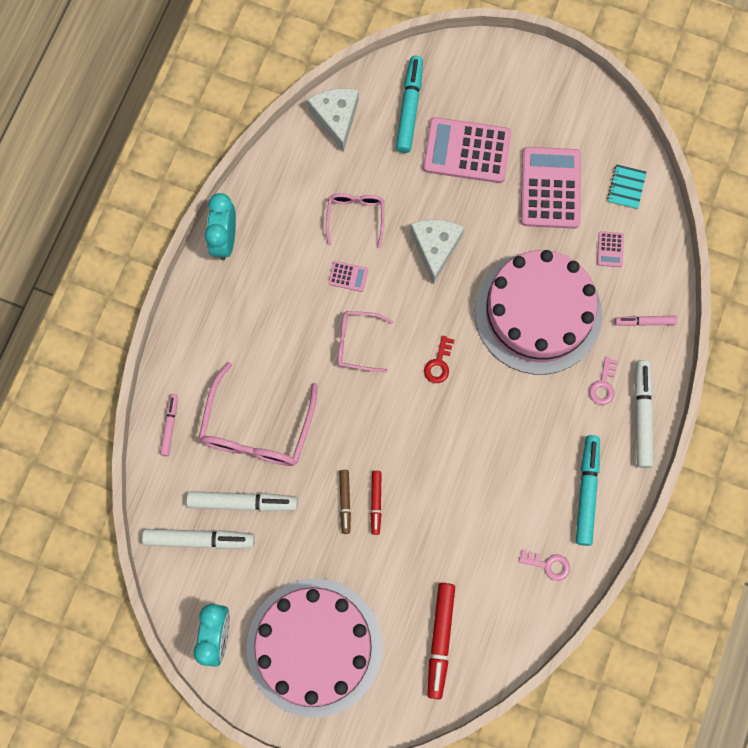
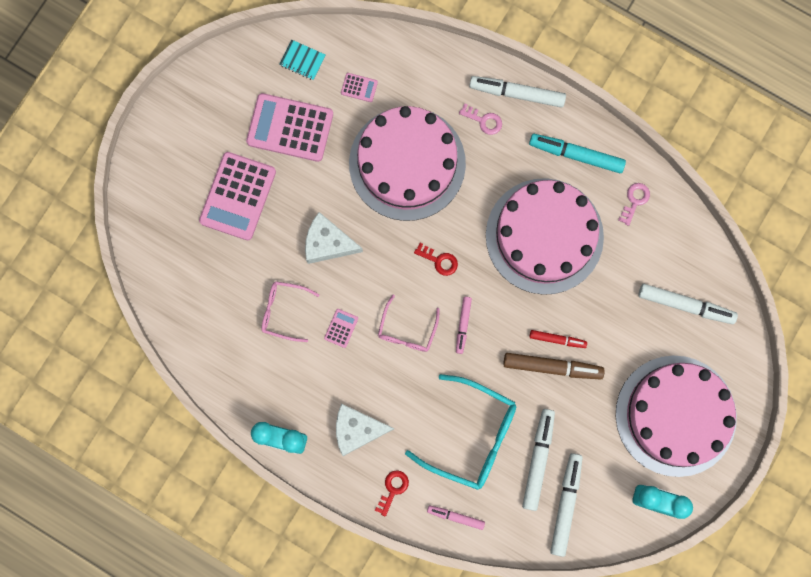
camera: 80 degrees left, 5 degrees up
(189, 357) = (393, 489): none -> red key
(257, 428) = (471, 436): pink glasses -> turquoise glasses
(336, 118) = (179, 312): white cheese -> white cheese (357, 429)
(345, 502) = (552, 367): brown marker -> brown marker, size x1.73
(409, 108) = (183, 241): turquoise marker -> none
(440, 640) = (685, 305): red marker -> white marker
(488, 471) = (544, 236): none -> pink cake
(644, 322) = (432, 72): pink marker -> pink marker (463, 325)

